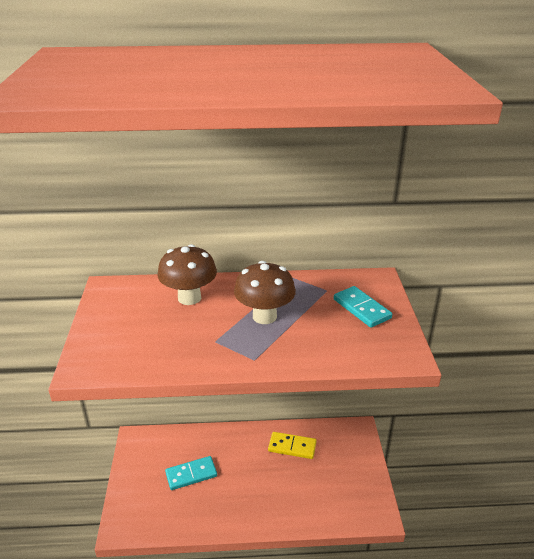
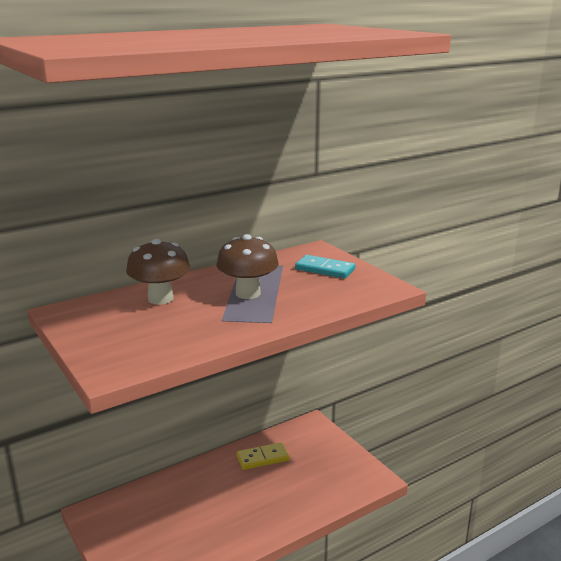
camera: 30 degrees left, 10 degrees down
(191, 474) = (178, 518): turquoise domino -> none

